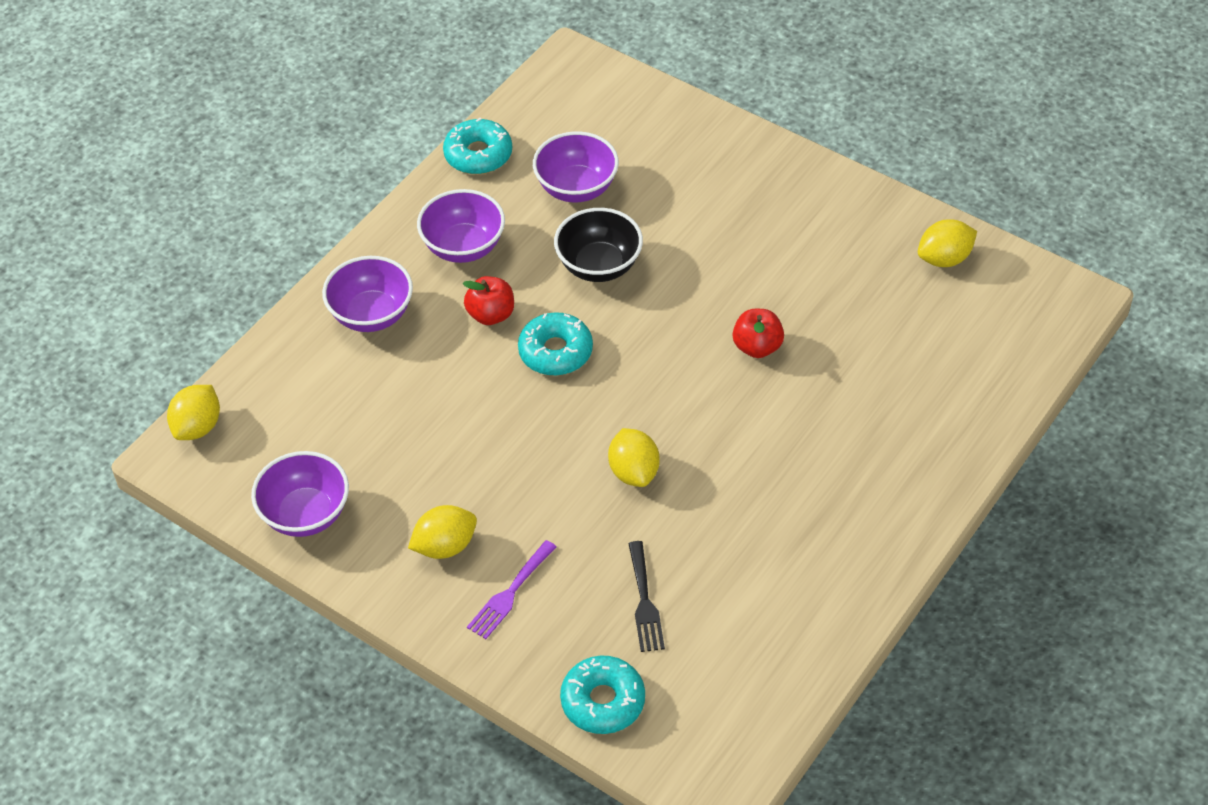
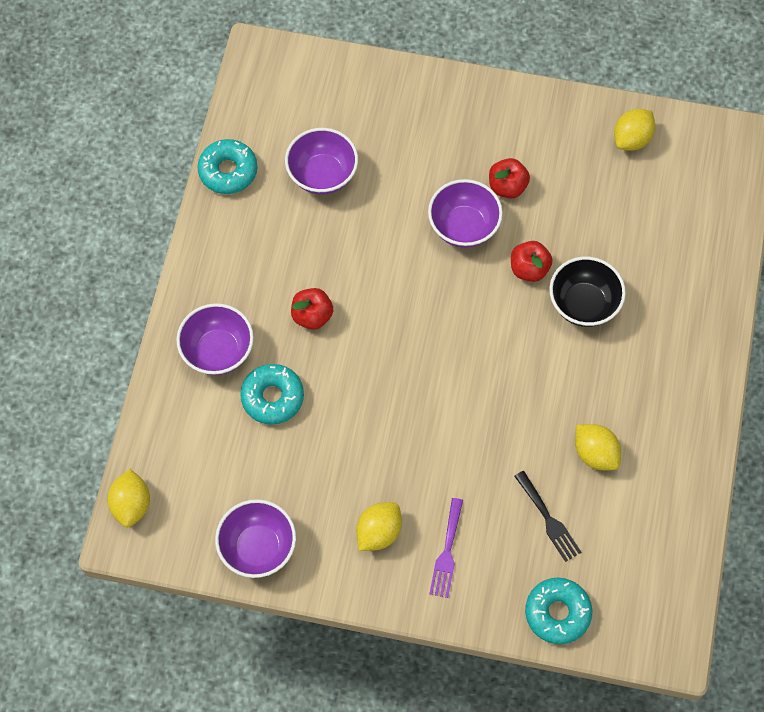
camera: 25 degrees left, 15 degrees up
(463, 247) = (259, 262): purple bowl -> purple bowl (463, 227)
(555, 352) = (379, 330): turquoise donut -> turquoise donut (272, 397)
(599, 266) = (375, 240): black bowl -> black bowl (583, 304)
(634, 472) = (488, 413): yellow lemon -> yellow lemon (595, 453)
(775, 261) = (507, 187): none -> red apple

